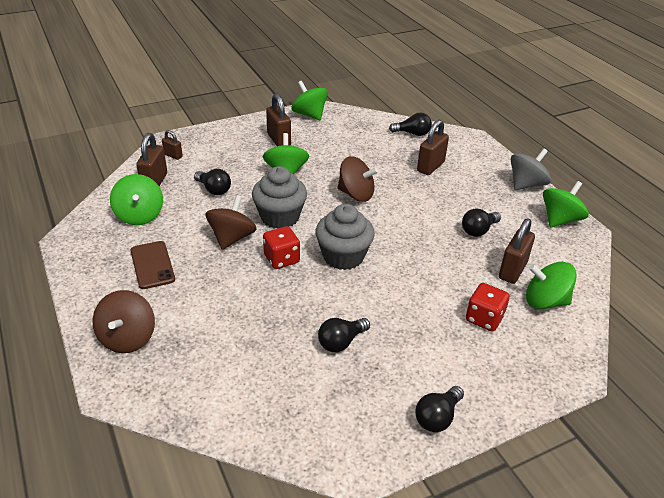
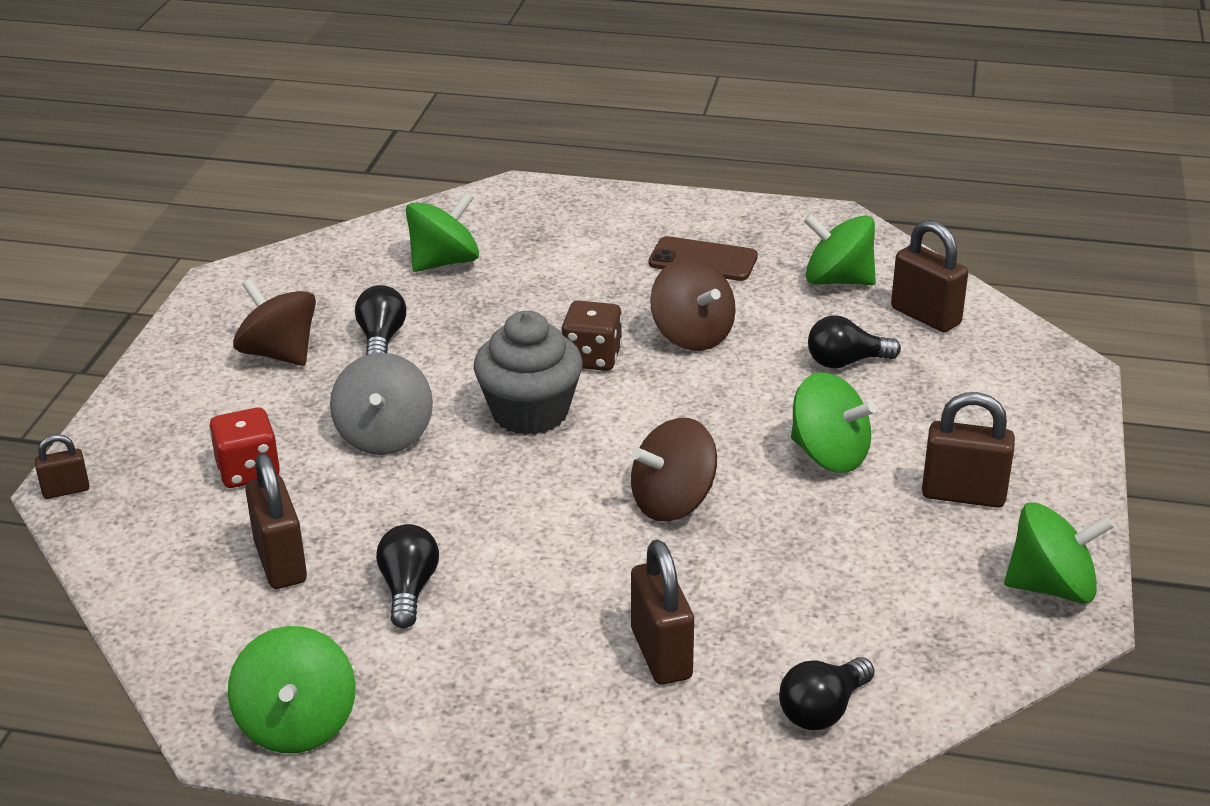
camera: 130 degrees right, 5 degrees down
(128, 338) = (583, 213): brown spinning top -> brown spinning top (279, 354)
(173, 155) = (1005, 357): brown padlock -> brown padlock (66, 490)
(280, 217) = (696, 395): grey cupcake -> none
(281, 259) = (592, 358): red dice -> brown dice
(437, 417) = (191, 352): black light bulb -> none
(526, 184) = (445, 763): grey spinning top -> grey spinning top (384, 436)
(545, 301) = (186, 551): green spinning top -> green spinning top (444, 262)

